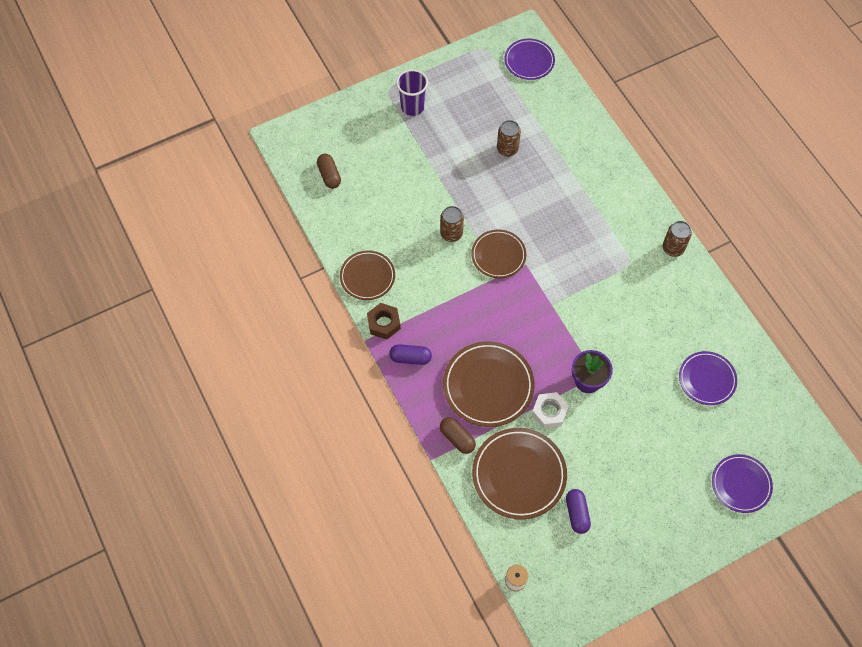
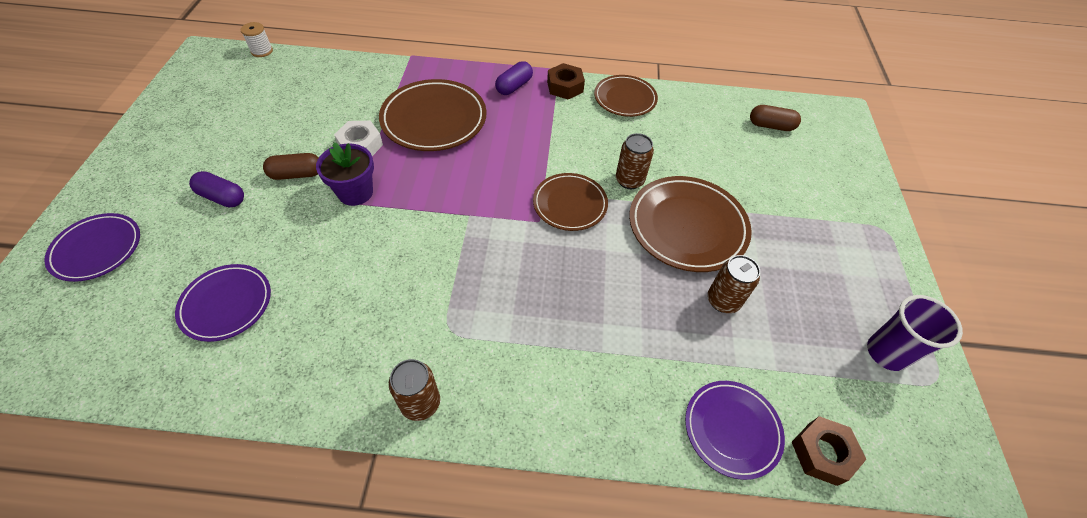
camera: 120 degrees right, 10 degrees down
(412, 107) = (845, 239): purple cup -> purple cup (886, 353)
(457, 438) = (410, 77): brown capsule -> brown capsule (297, 174)
(519, 474) = (334, 95): brown plate -> brown plate (687, 226)
(529, 61) = (890, 433): purple plate -> purple plate (732, 429)
(561, 83) = (822, 453): none -> brown nut
(577, 513) = (255, 111): purple capsule -> purple capsule (222, 197)

